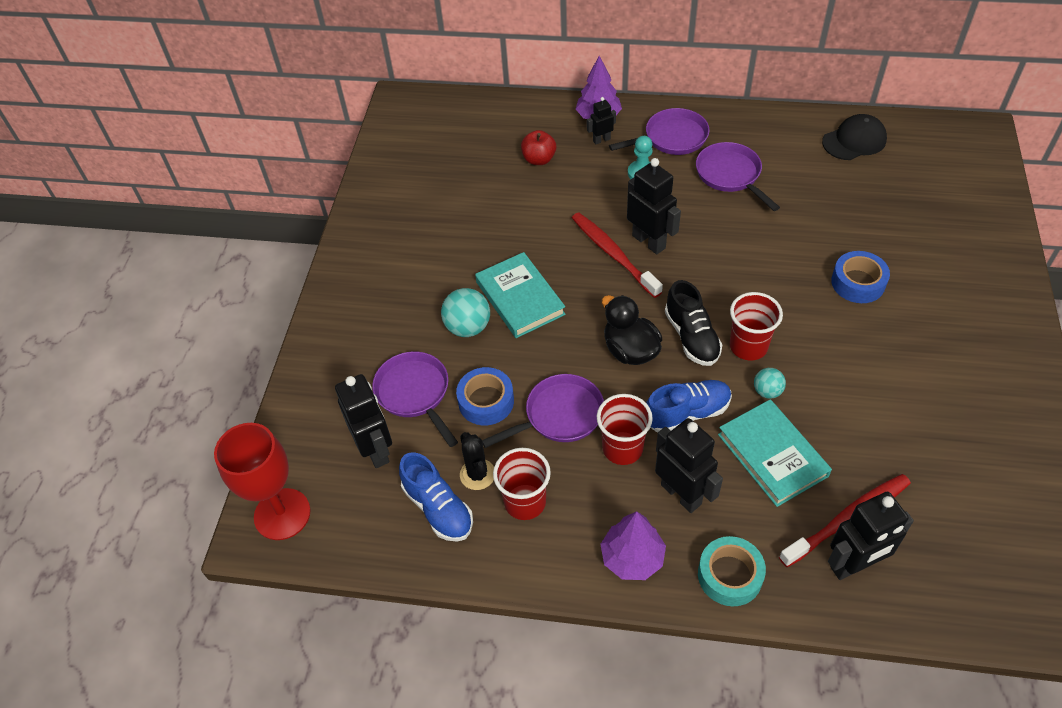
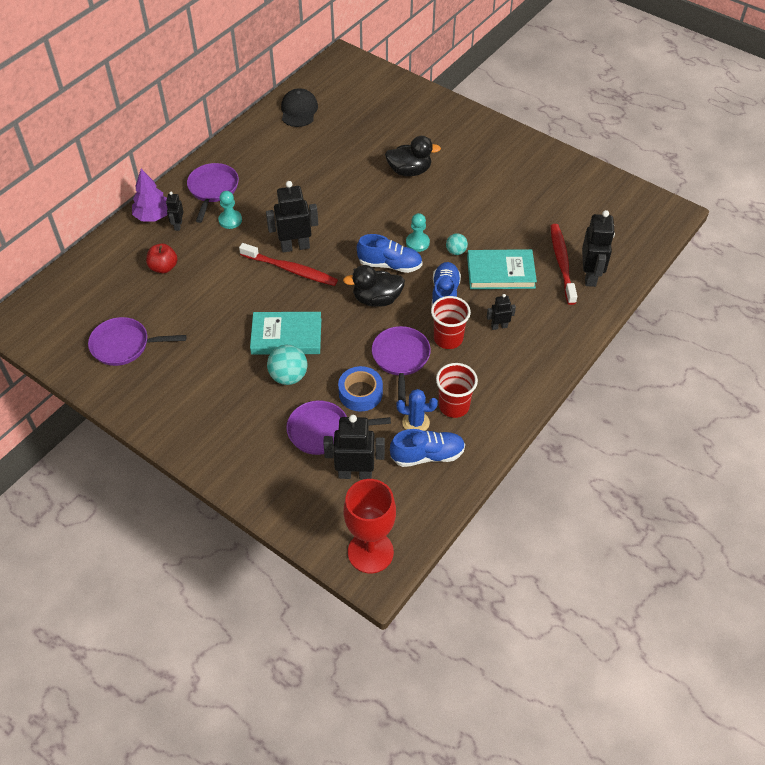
camera: 65 degrees left, 0 degrees up
(477, 474) = (416, 422): black cactus -> blue cactus
(613, 254) = (290, 269): red toothbrush -> red toothbrush turned 150 degrees counterclockwise
(632, 558) = (526, 370): purple tree -> none
(681, 494) = (499, 326): black robot -> black robot, size x0.53
(691, 337) = (390, 265): black shoe -> blue shoe
(729, 575) = (565, 331): turquoise tape -> none
(730, 175) = (274, 179): purple pan -> purple pan (124, 345)
(748, 346) = (417, 243): red cup -> turquoise pawn
(858, 283) = (409, 171): blue tape -> black duck

